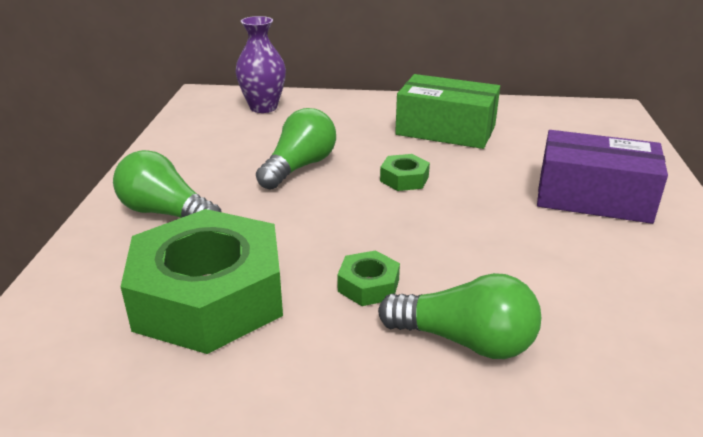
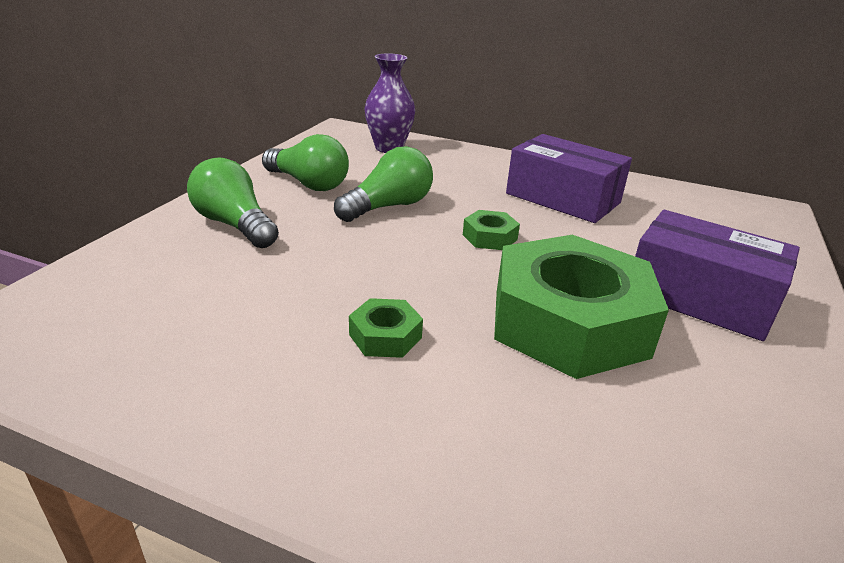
camera: 15 degrees right, 0 degrees up
(209, 296) = (219, 310): green nut -> green nut (568, 322)
(445, 130) = (563, 198): green box -> purple box
(465, 341) = (456, 422): green light bulb -> green light bulb (308, 184)

